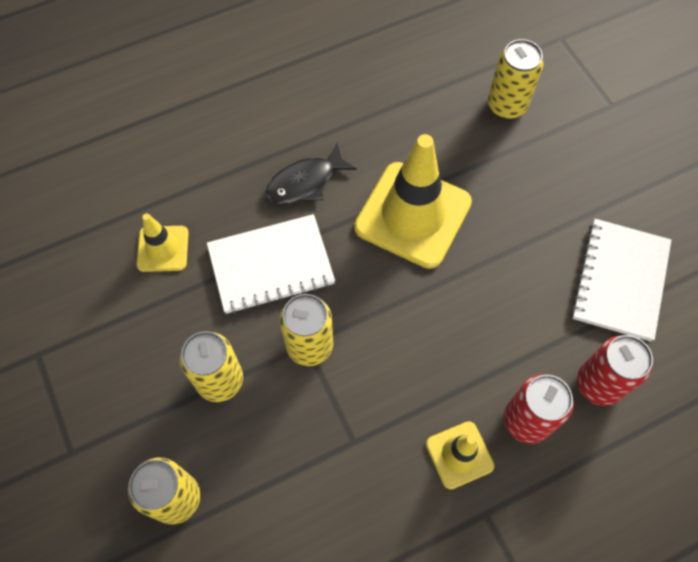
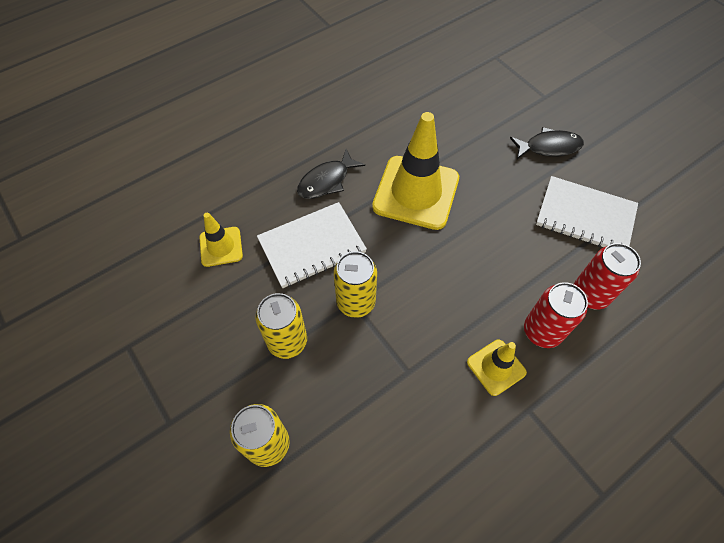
camera: 10 degrees left, 5 degrees down
(507, 105) = (468, 106): yellow can -> none
(598, 178) = (549, 147): none -> black fish
(620, 280) = (585, 216): white notebook -> white notebook turned 75 degrees counterclockwise

